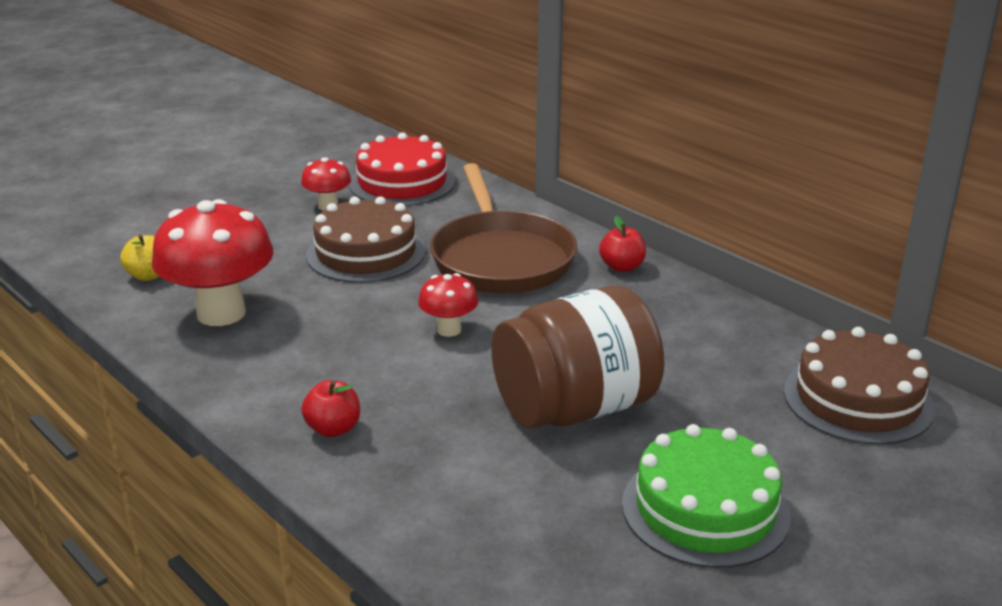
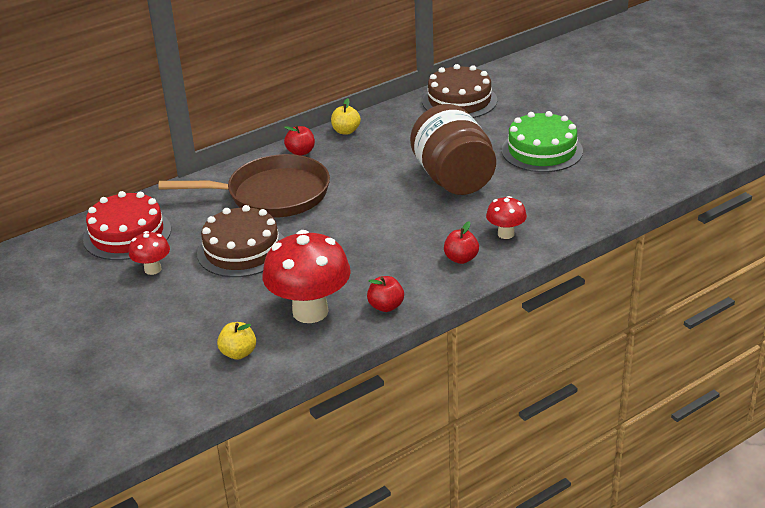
camera: 80 degrees left, 5 degrees up
(220, 369) = (386, 306): none -> red apple
(449, 330) = (360, 217): red mushroom -> red mushroom (506, 234)
(697, 297) = (346, 131): none -> yellow apple

